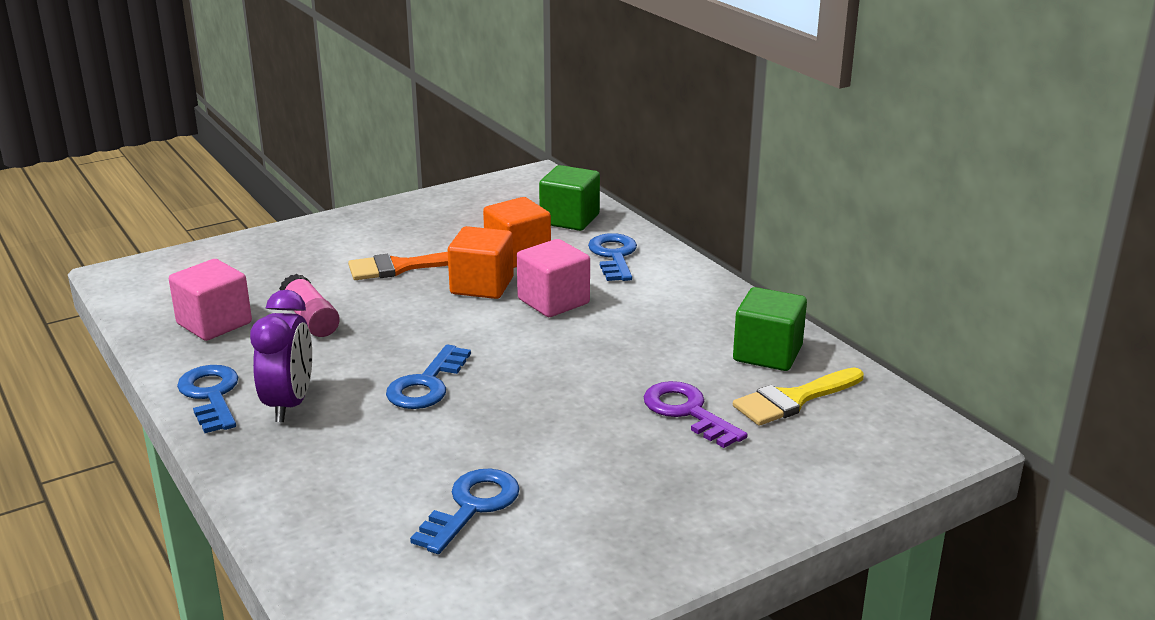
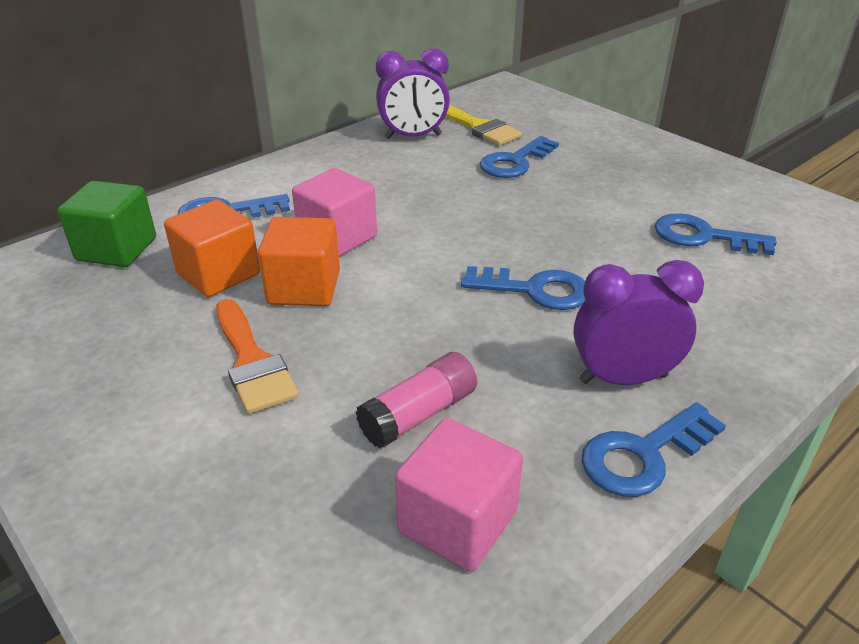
camera: 100 degrees left, 10 degrees up
(687, 412) = (515, 162): purple key -> blue key
(767, 354) = (413, 136): green cube -> purple clock

